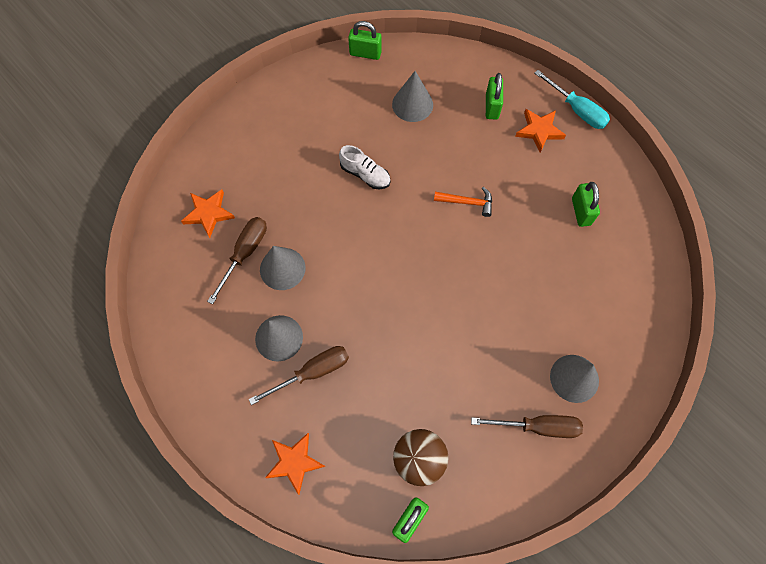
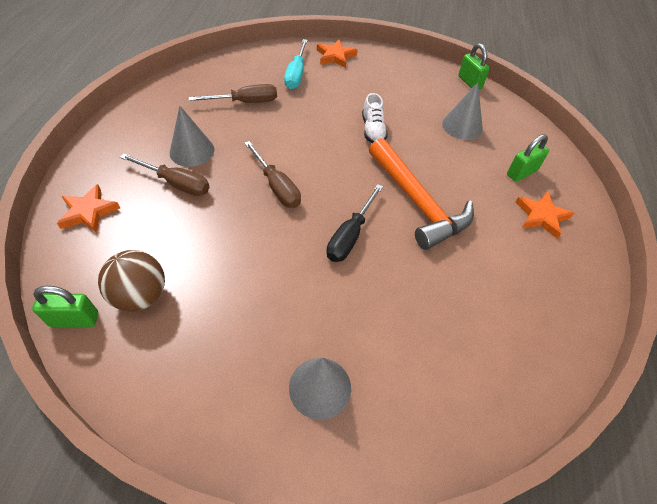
camera: 50 degrees right, 15 degrees down
(208, 214) = (260, 72): orange star -> orange star (335, 56)
(282, 268) = (251, 125): grey cone -> none
(465, 273) = (350, 235): none -> black screwdriver
(467, 202) = (417, 202): orange hammer -> orange hammer, size x2.17
(537, 426) = (240, 381): brown screwdriver -> brown screwdriver (277, 186)
(576, 110) = (597, 233): turquoise screwdriver -> turquoise screwdriver (296, 74)
(581, 211) = (502, 292): green padlock -> none

